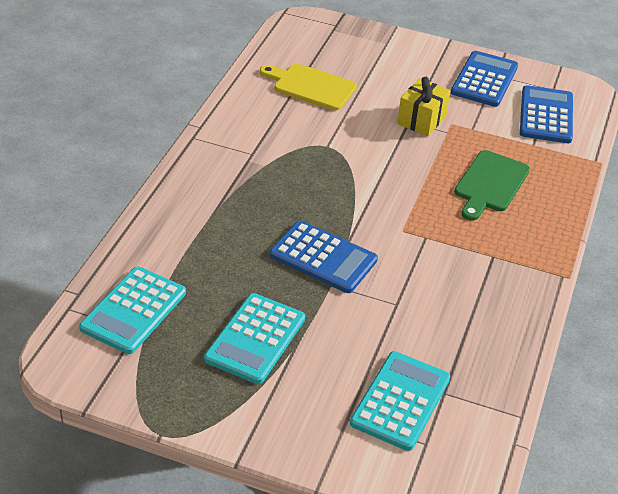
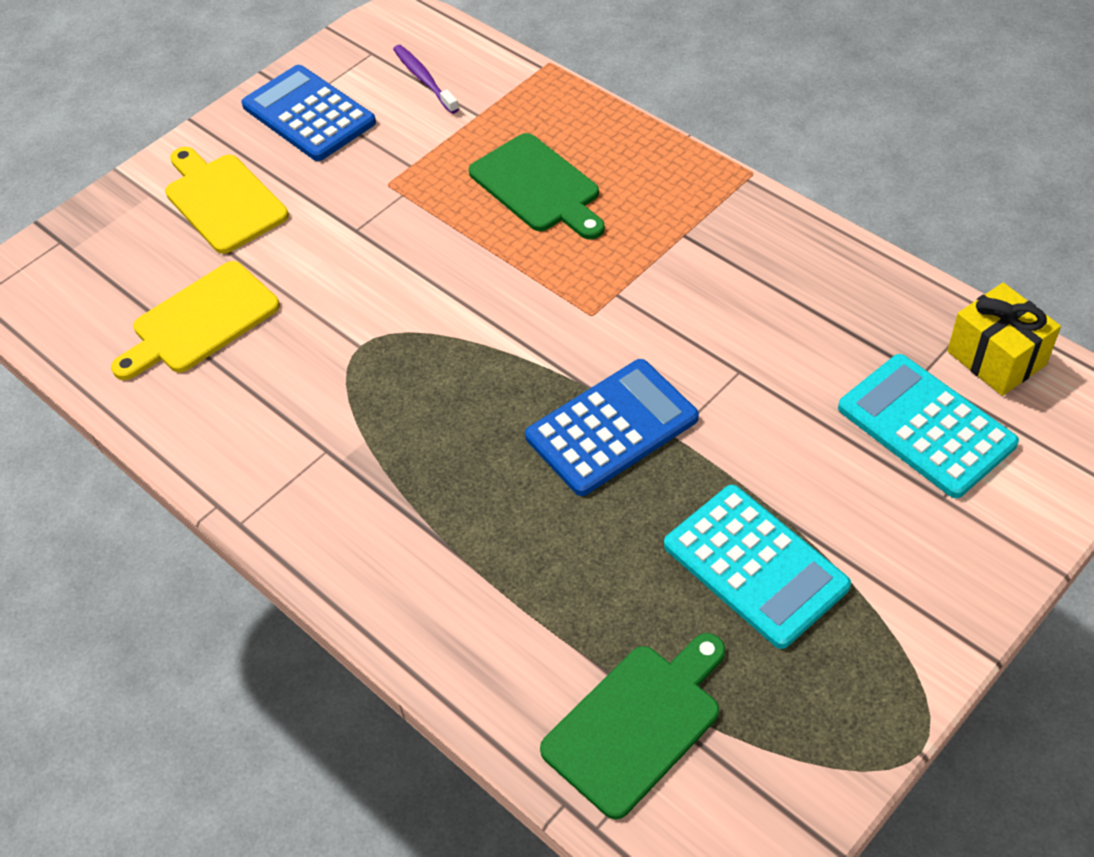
camera: 60 degrees left, 10 degrees up
(133, 310) = (636, 724): turquoise calculator -> green cutting board
(398, 69) = (223, 201): none -> yellow cutting board
(421, 120) = (360, 214): yellow gift -> yellow gift (996, 358)
(546, 115) = (424, 79): blue calculator -> purple toothbrush

